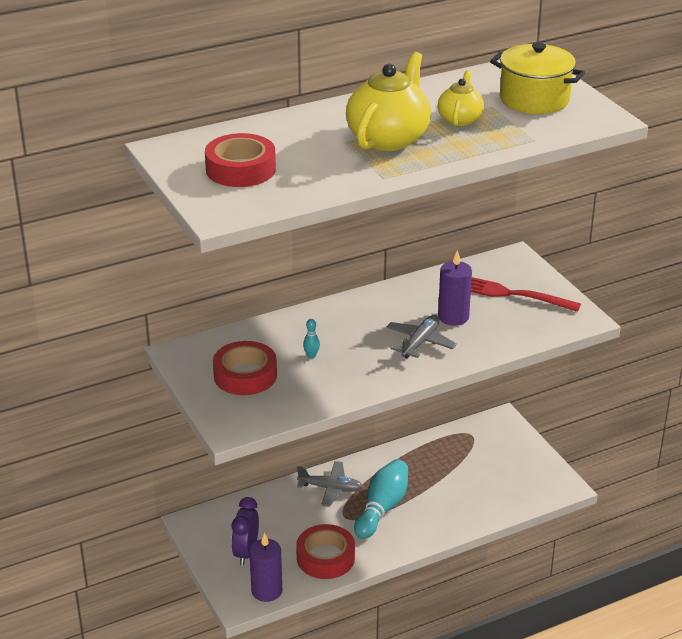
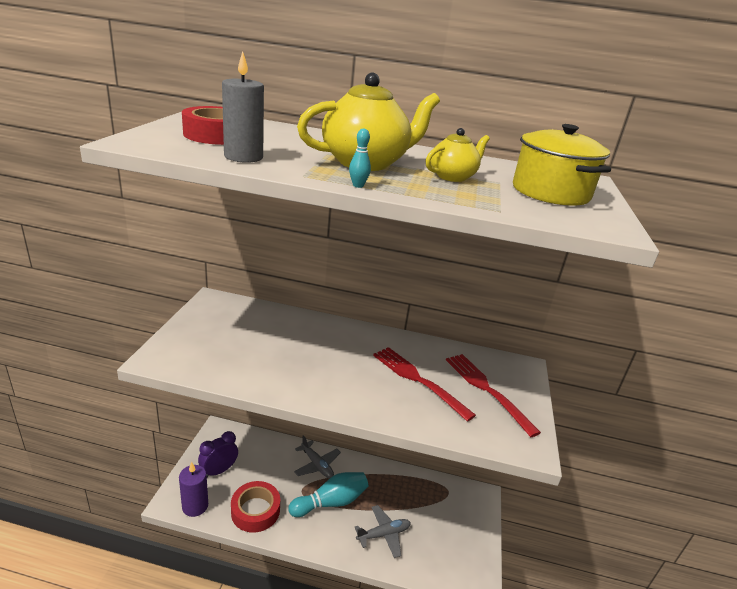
camera: 35 degrees right, 5 degrees down
(245, 375) = (222, 334): red tape -> none
(311, 355) = (281, 346): turquoise bowling pin -> turquoise bowling pin (358, 185)
(314, 183) = (243, 157): none -> grey candle
(420, 342) = (367, 383): grey plane -> grey plane (383, 534)
(453, 317) = (418, 380): purple candle -> red fork

